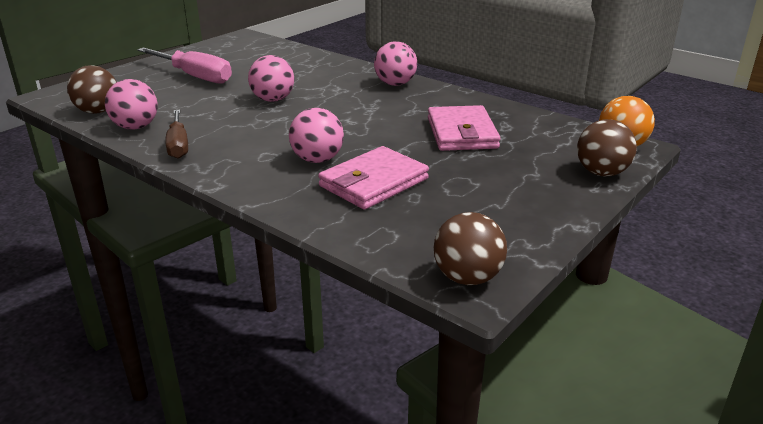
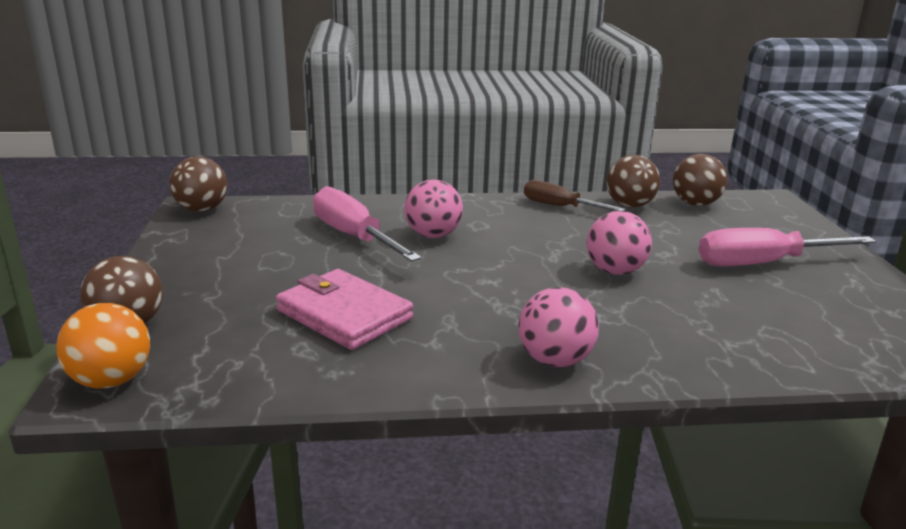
camera: 135 degrees right, 5 degrees down
(136, 127) = (629, 205): pink ball -> brown ball
(374, 182) = (353, 236): pink wallet -> pink screwdriver

